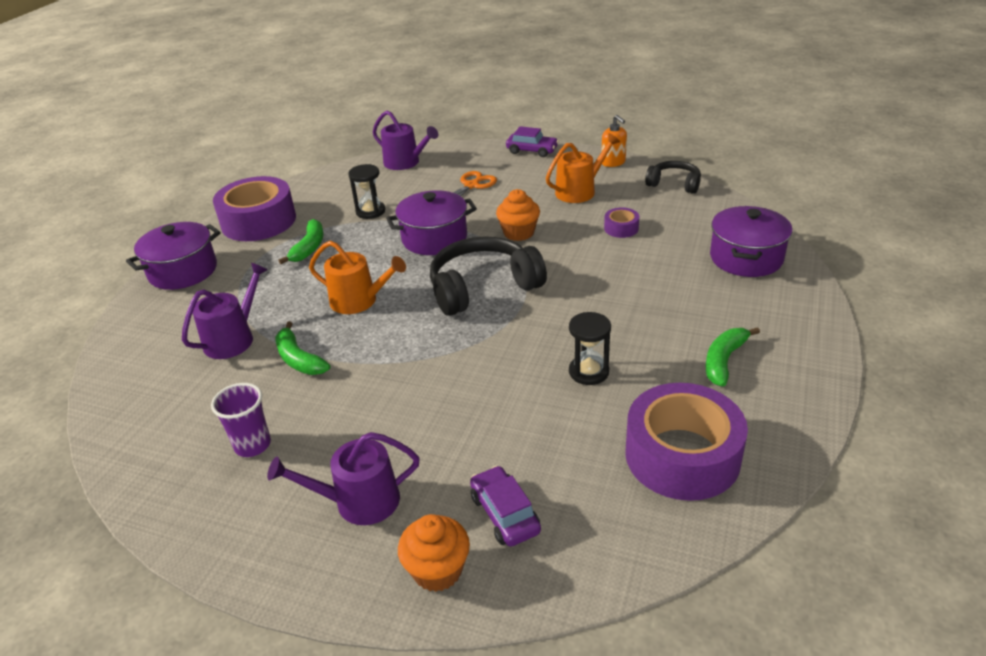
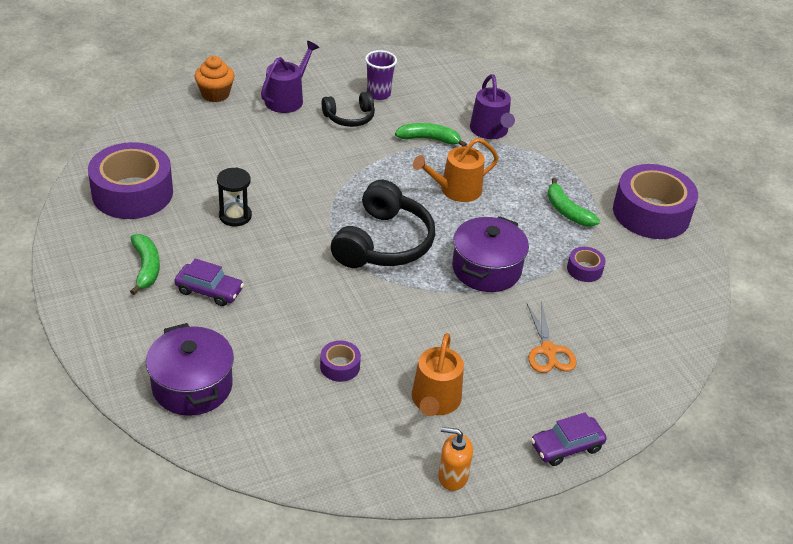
camera: 130 degrees right, 5 degrees up
(183, 271) = (614, 151): purple pot -> none
(370, 211) = (584, 269): black hourglass -> purple tape
(405, 162) = (662, 349): purple watering can -> none
(505, 514) = (207, 125): purple car -> purple car (209, 291)
(519, 233) = (425, 312): orange cupcake -> none
(674, 184) = (347, 471): black headphones -> black headphones (349, 117)

